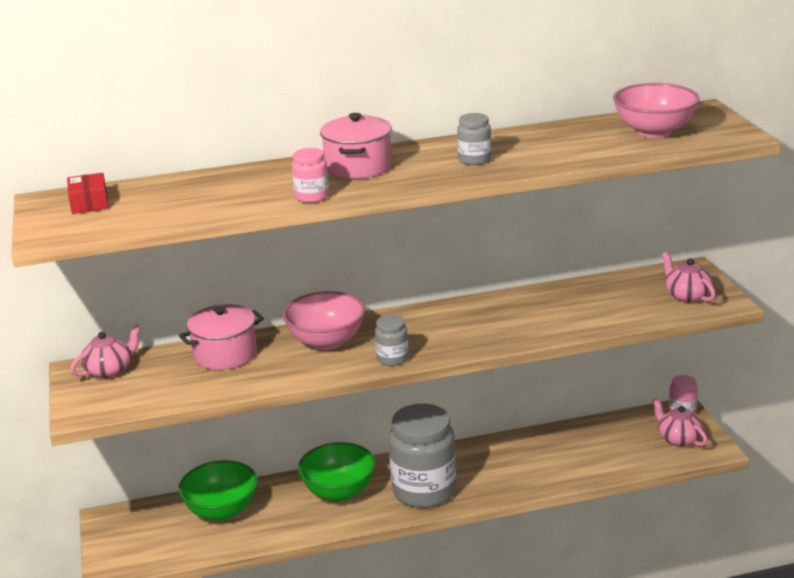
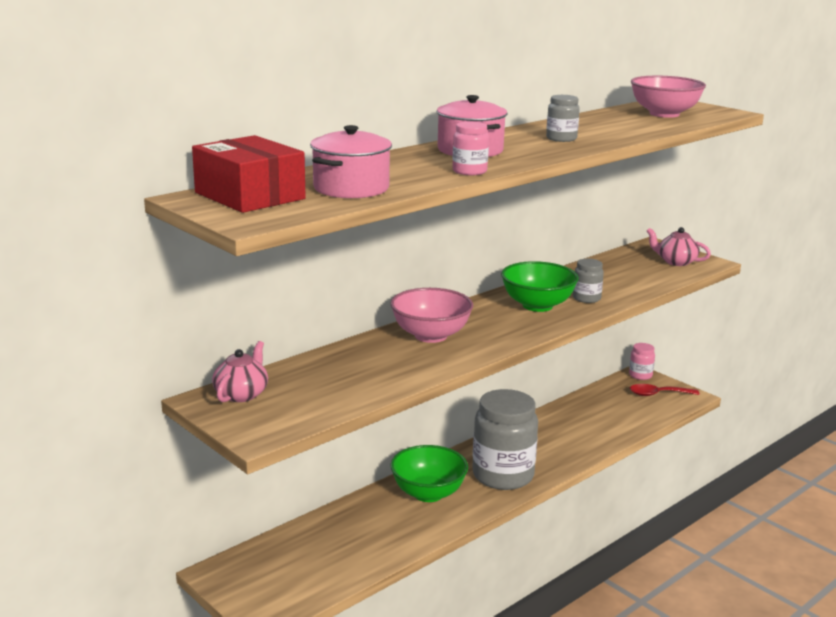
camera: 30 degrees left, 5 degrees down
(89, 203) = (250, 196): red box -> red box, size x1.87
(221, 510) = (332, 536): green bowl -> green bowl (537, 305)
(225, 354) = (346, 361): pink pot -> pink pot (351, 188)
(392, 359) = (507, 338): grey jar -> grey jar (586, 298)
(678, 439) = (658, 394): pink teapot -> red spoon

